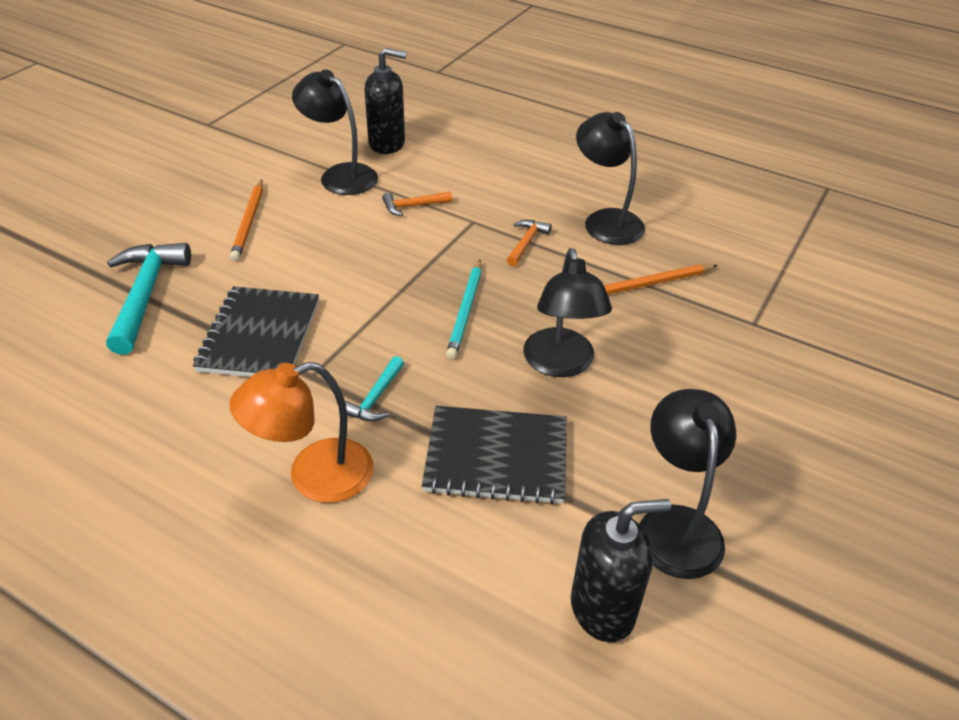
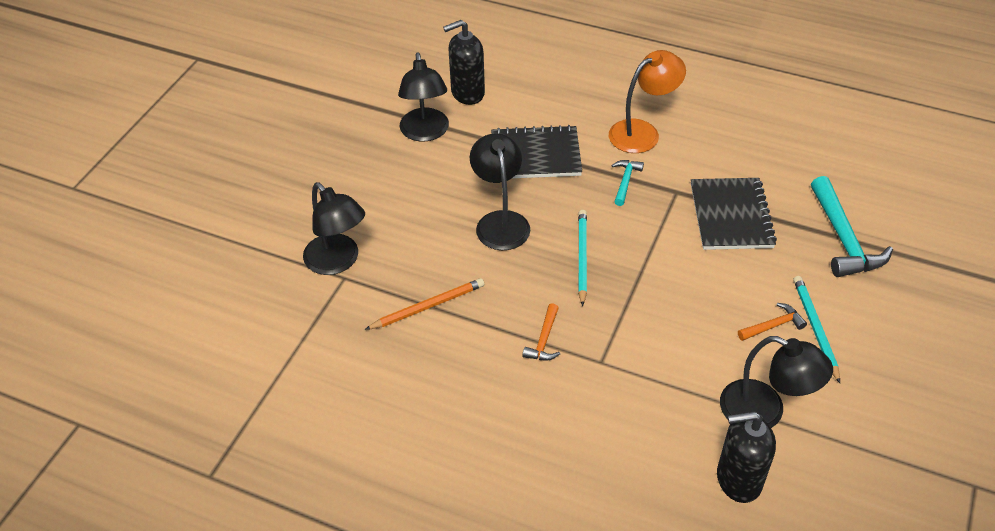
camera: 175 degrees right, 5 degrees up
(249, 222) = (815, 328): orange pencil -> turquoise pencil
(413, 206) = (668, 374): orange hammer -> orange hammer (773, 325)
(605, 220) = (468, 382): black lamp -> black lamp (338, 262)

